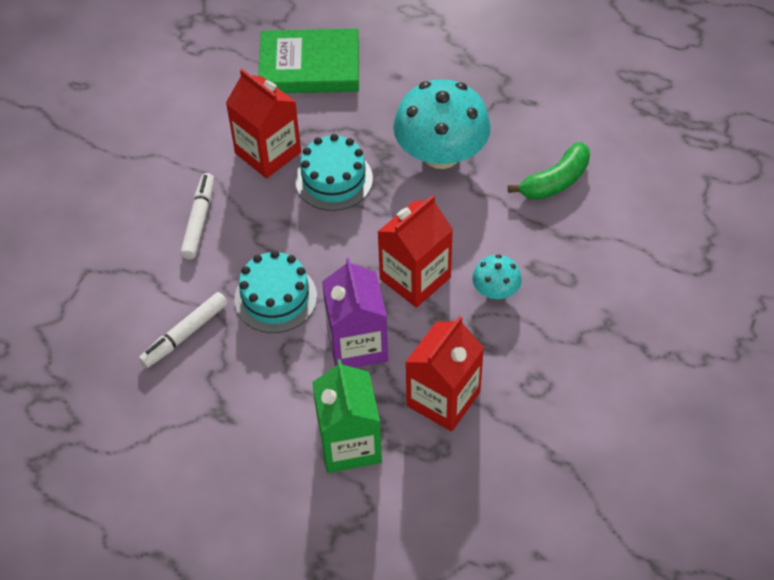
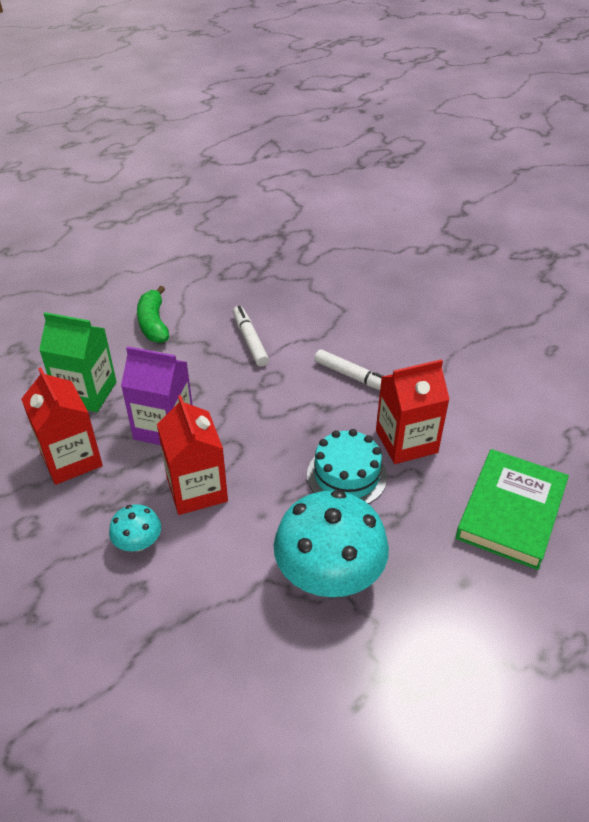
camera: 115 degrees right, 10 degrees down
(275, 298) = (245, 396): turquoise cake -> none
(555, 181) = (227, 664): green banana -> green banana (153, 323)

